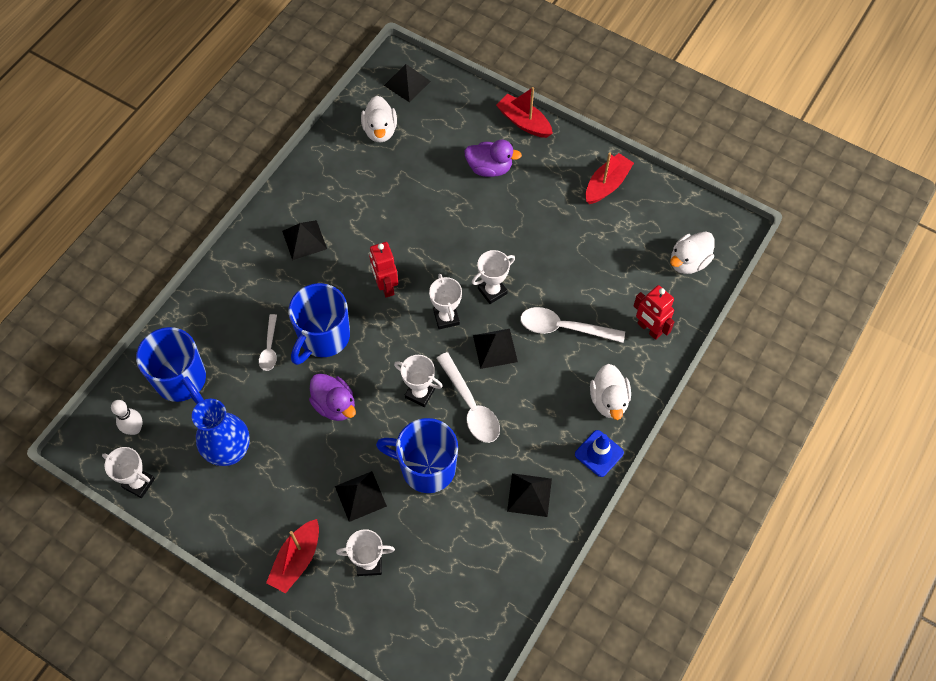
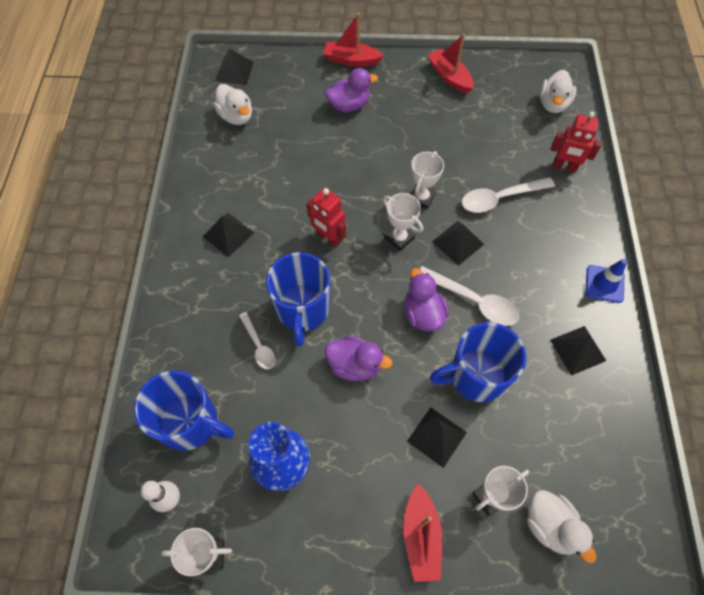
camera: 30 degrees left, 0 degrees up
(420, 393) = (423, 313): white trophy -> purple duck
(607, 184) = (449, 77): red boat -> red boat turned 45 degrees counterclockwise
(609, 400) = (578, 237): white duck -> white duck (550, 525)

